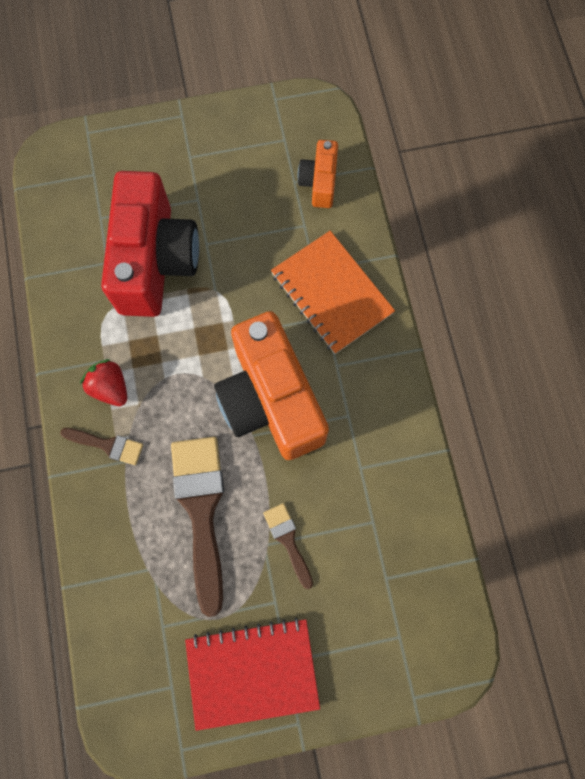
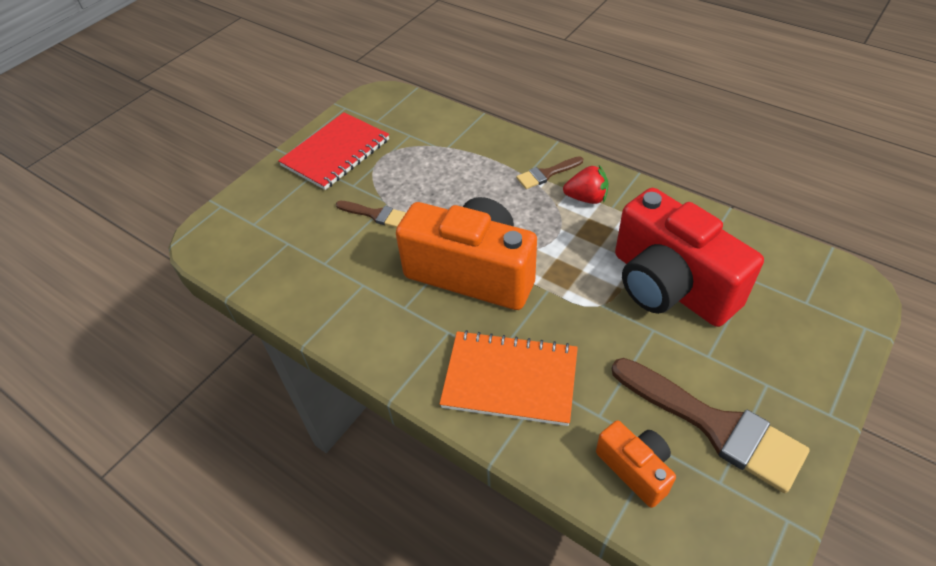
camera: 140 degrees right, 25 degrees down
(201, 511) = (447, 189): brown brush -> brown brush (714, 425)

